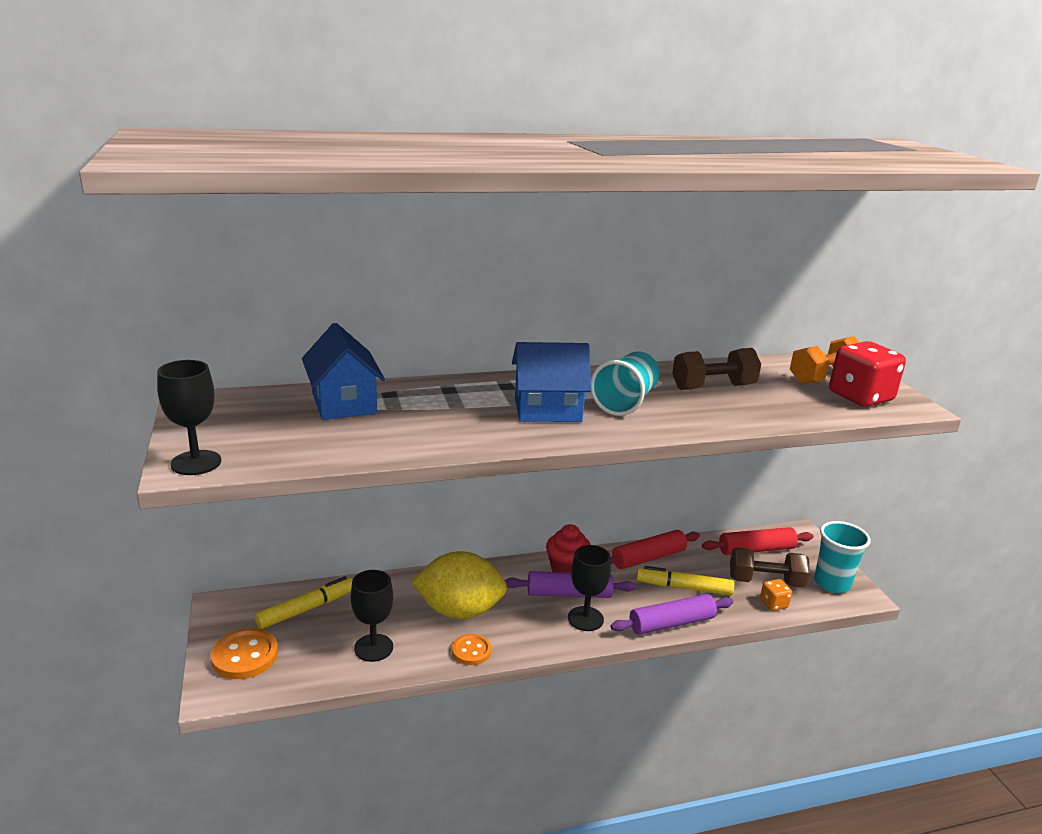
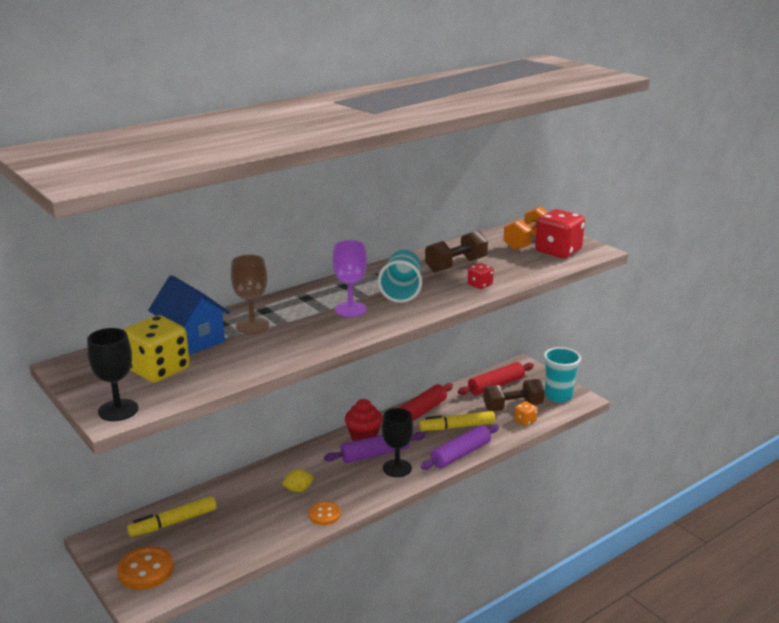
camera: 20 degrees left, 0 degrees up
(279, 428) = (159, 370): none -> yellow dice
(306, 609) = (173, 522): yellow marker -> yellow marker turned 150 degrees counterclockwise
(373, 648) = (247, 534): black goblet -> none
(421, 404) = (252, 326): none -> brown goblet
(459, 611) = (298, 489): yellow lemon -> yellow lemon, size x0.41
(547, 410) = (350, 309): blue house -> purple goblet
(729, 416) = (480, 285): none -> red dice

